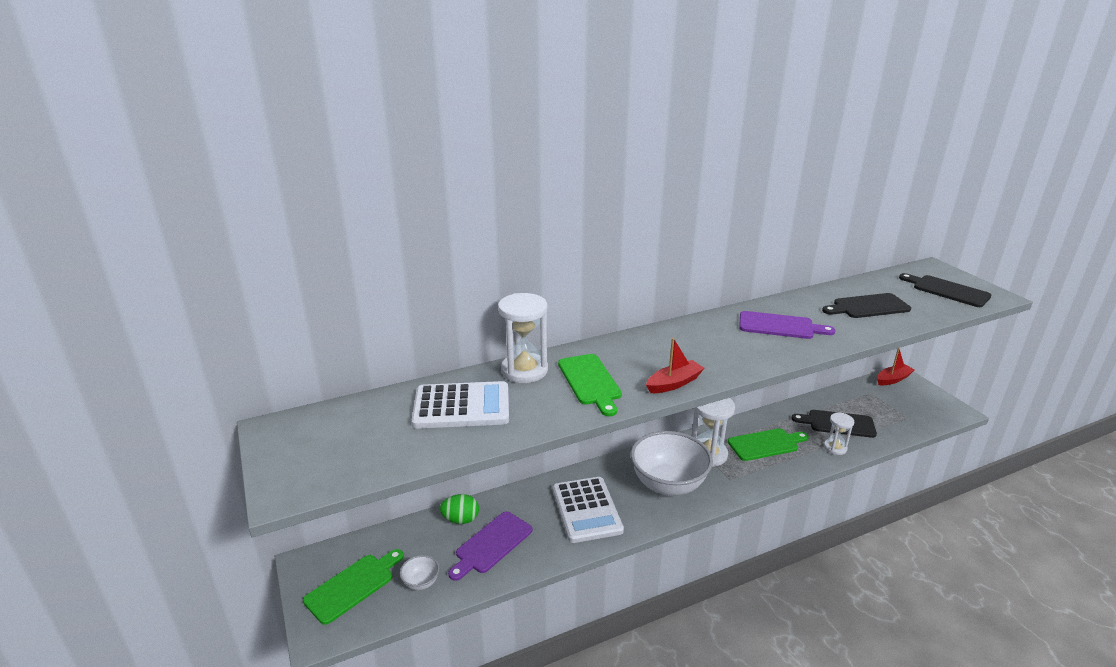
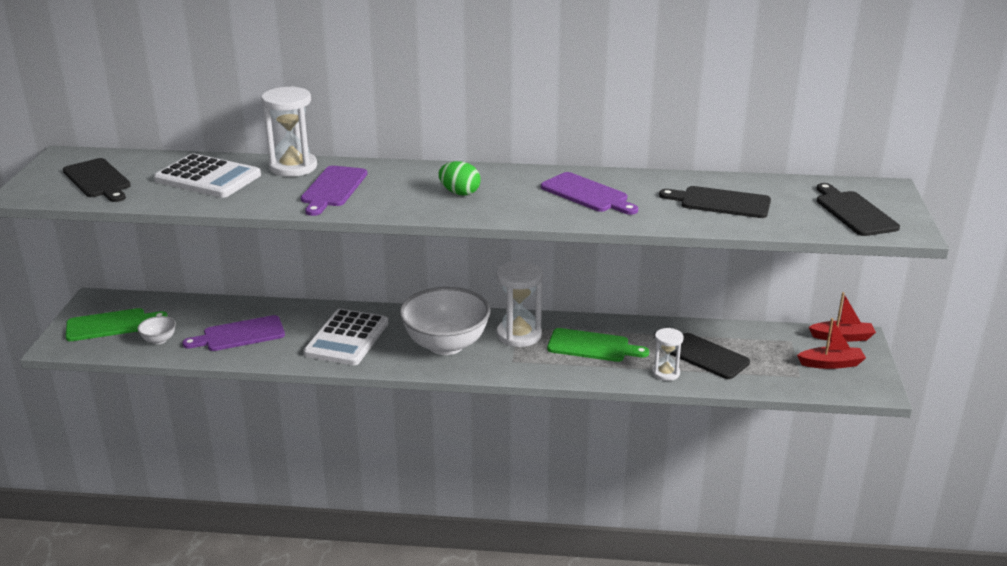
camera: 30 degrees right, 0 degrees up
(351, 446) = (98, 180): none -> black cutting board
(461, 519) = (236, 310): green egg -> green egg (460, 193)
(590, 382) = (333, 189): green cutting board -> purple cutting board
(674, 383) = (402, 209): red boat -> red boat (831, 364)

